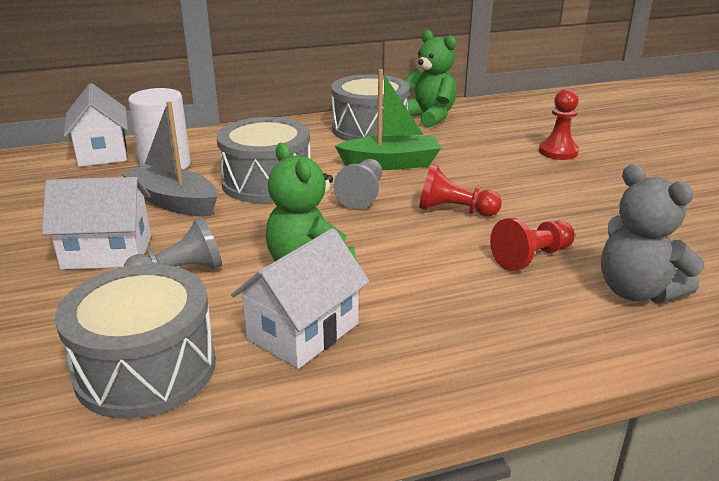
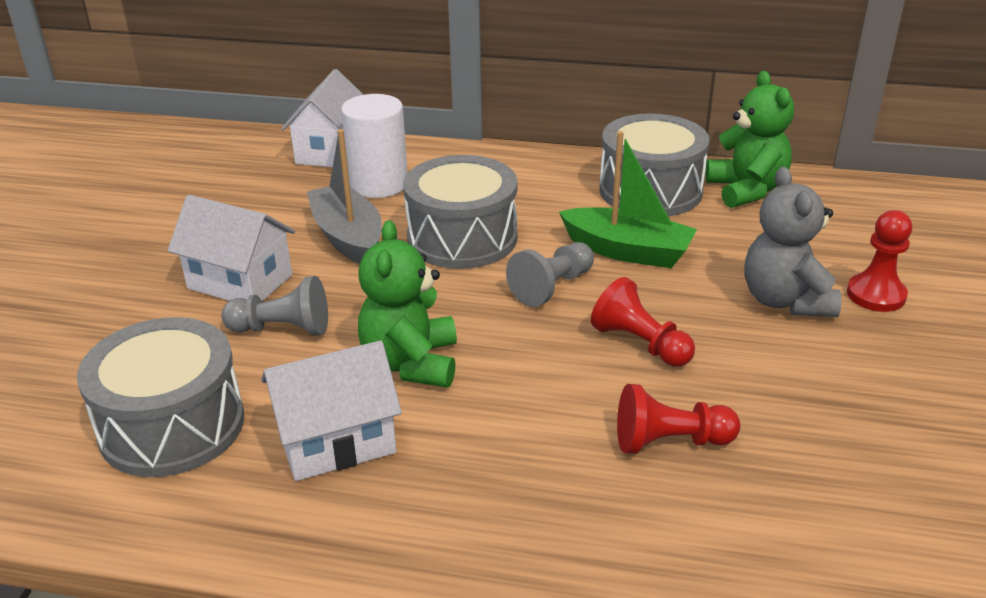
camera: 30 degrees right, 5 degrees up
(636, 291) = (756, 538): grey teddy bear -> grey teddy bear (785, 301)

